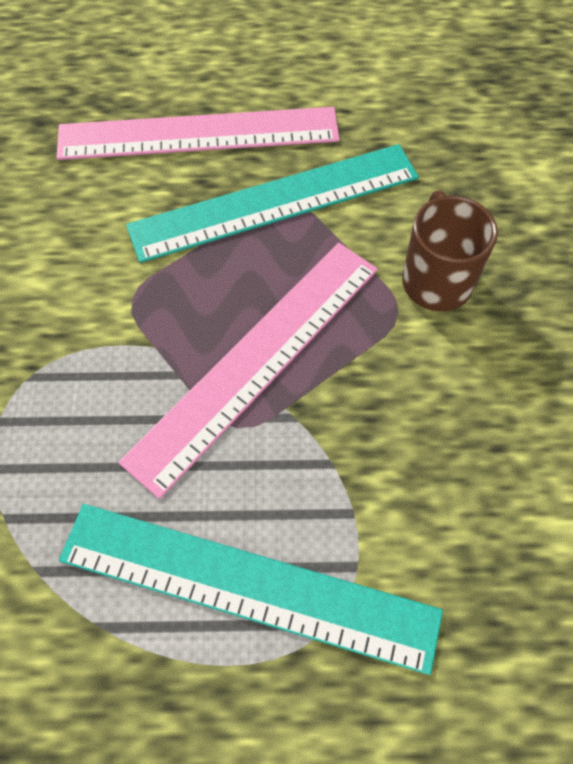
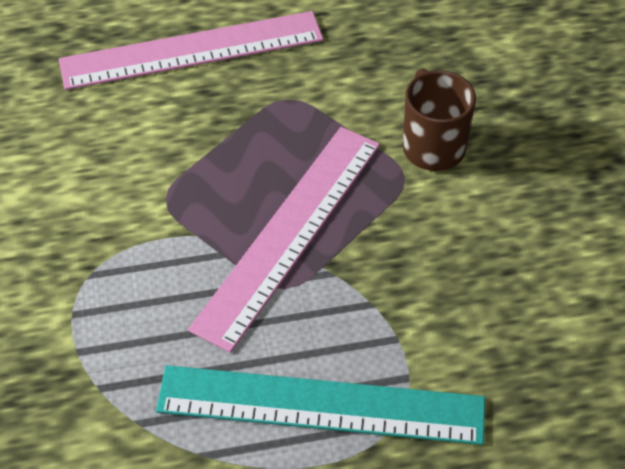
camera: 10 degrees left, 10 degrees down
(275, 202) = (276, 100): turquoise ruler -> none

